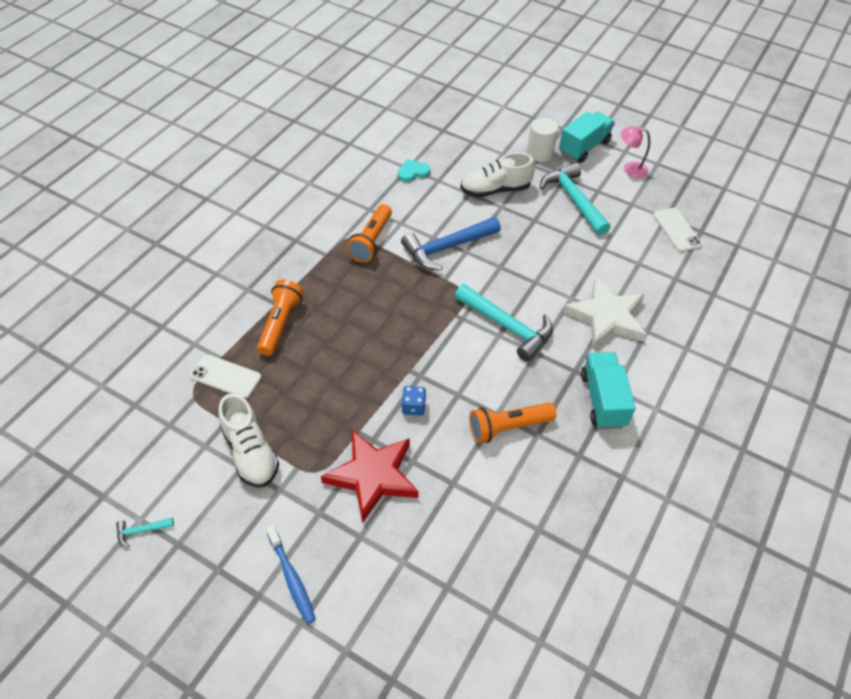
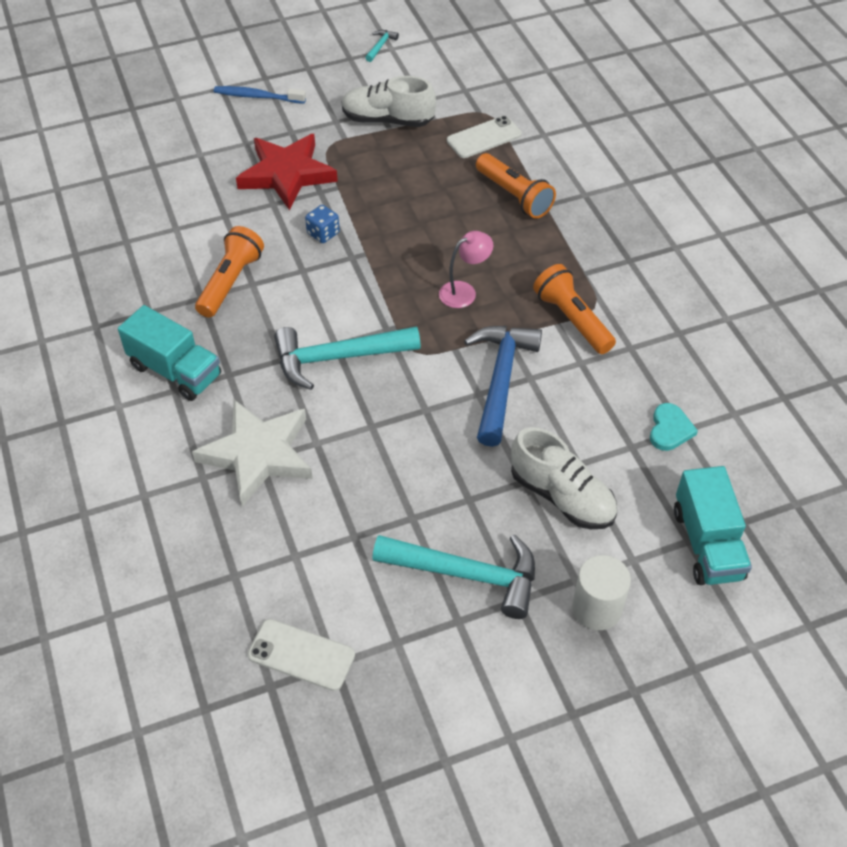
camera: 130 degrees right, 0 degrees up
(495, 190) = (562, 496): white shoe -> white shoe turned 105 degrees clockwise
(584, 147) = (564, 682): turquoise truck -> turquoise truck (707, 544)
(630, 168) = (466, 708): pink lamp -> pink lamp (464, 291)

